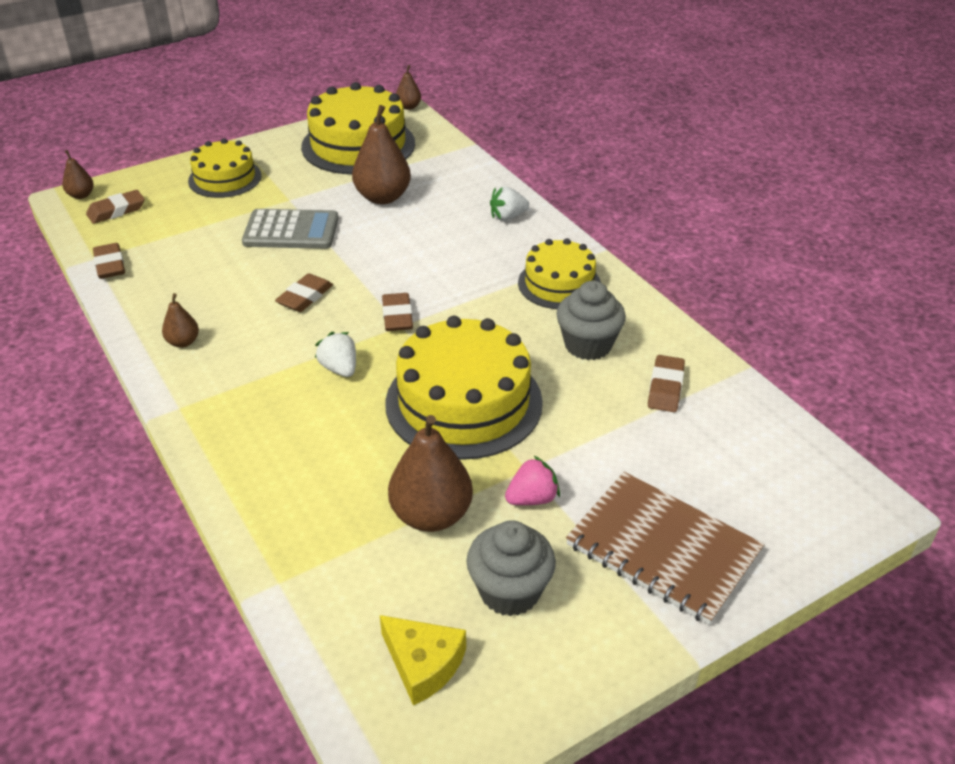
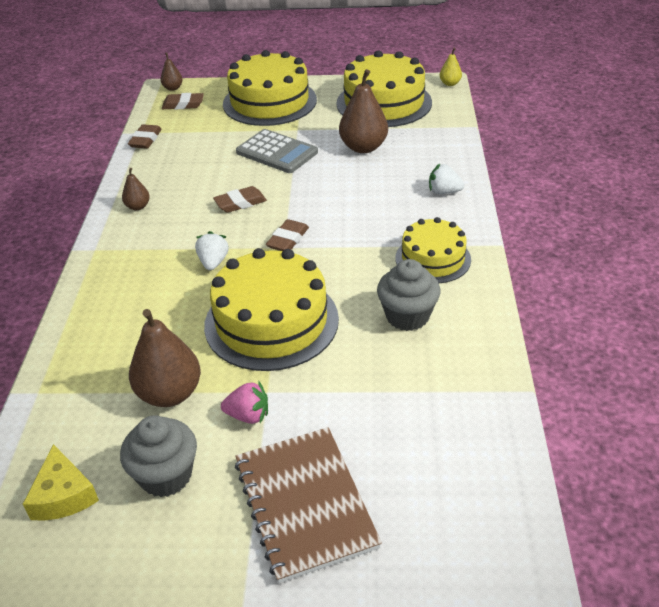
camera: 35 degrees right, 0 degrees up
(225, 178) = (269, 102): yellow cake -> yellow cake, size x1.65
(408, 107) = (450, 83): brown pear -> yellow pear
(665, 387) = (437, 376): brown eraser -> none

